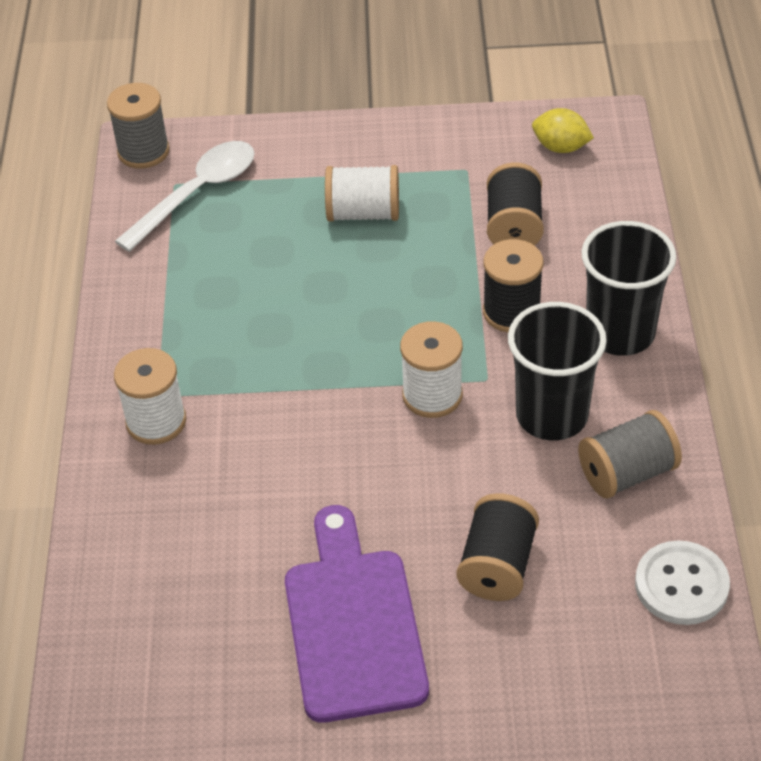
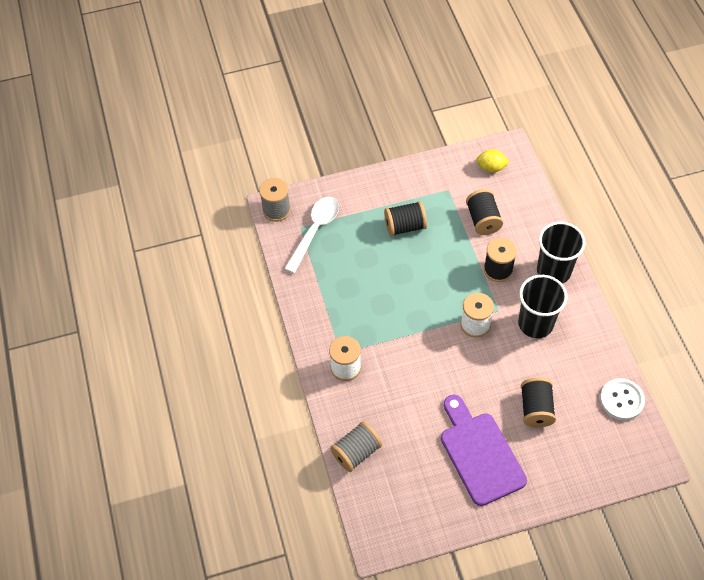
camera: 15 degrees left, 10 degrees up
(363, 213) = (405, 226): white spool -> black spool
(627, 473) = (580, 347): grey spool -> grey spool (356, 452)

